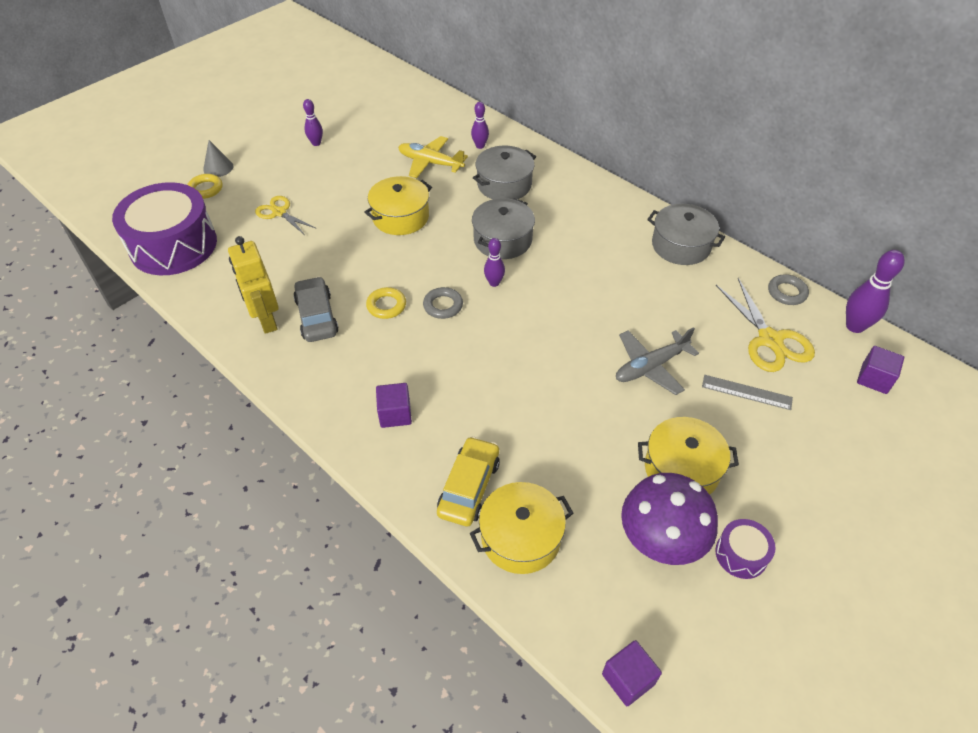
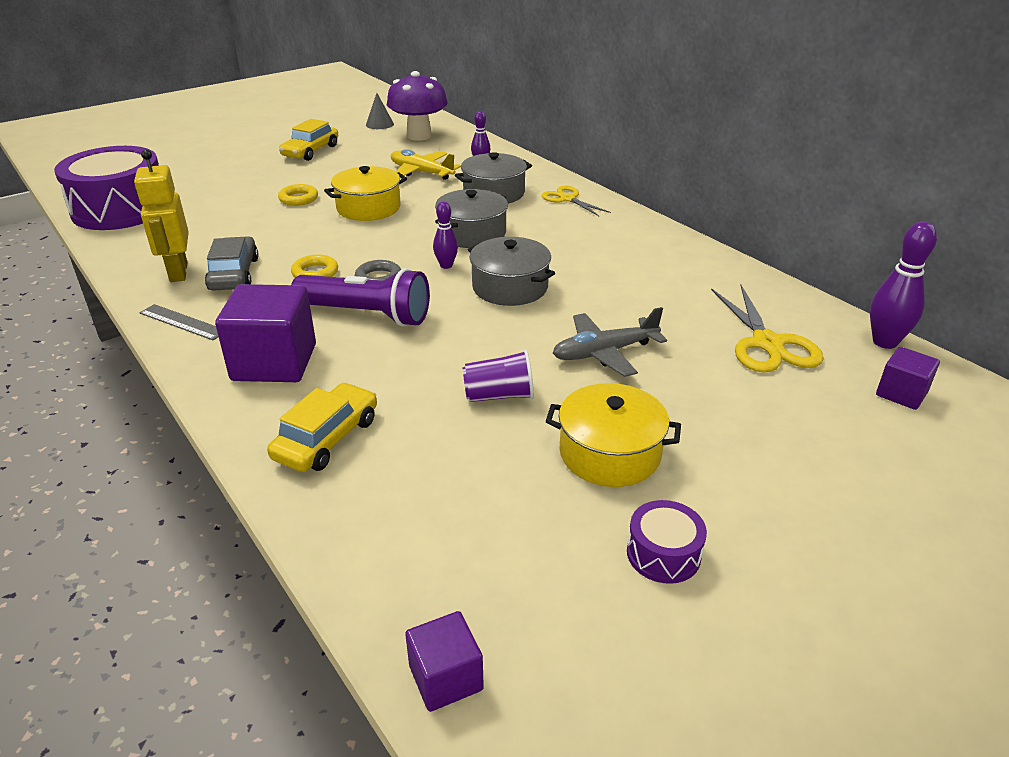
camera: 10 degrees right, 15 degrees down
(205, 189) = (180, 174): yellow ring -> yellow ring (298, 199)
(218, 168) = (202, 160): grey cone -> grey cone (379, 124)
(279, 212) = (243, 195): yellow scissors -> yellow scissors (567, 199)
(316, 143) = (310, 151): purple bowling pin -> yellow car
(395, 414) = (274, 362): purple cube -> purple cube, size x1.85
(449, 350) = (366, 314): none -> purple flashlight
(520, 537) = (367, 496): yellow pot -> none
(584, 424) = (499, 396): none -> purple cup
(659, 543) = (552, 526): purple mushroom -> purple mushroom (419, 136)
(681, 245) = (679, 254): grey pot -> grey pot (510, 287)
(746, 392) = (722, 388): grey ruler -> grey ruler (182, 322)
(787, 292) = (801, 304): grey ring -> none

